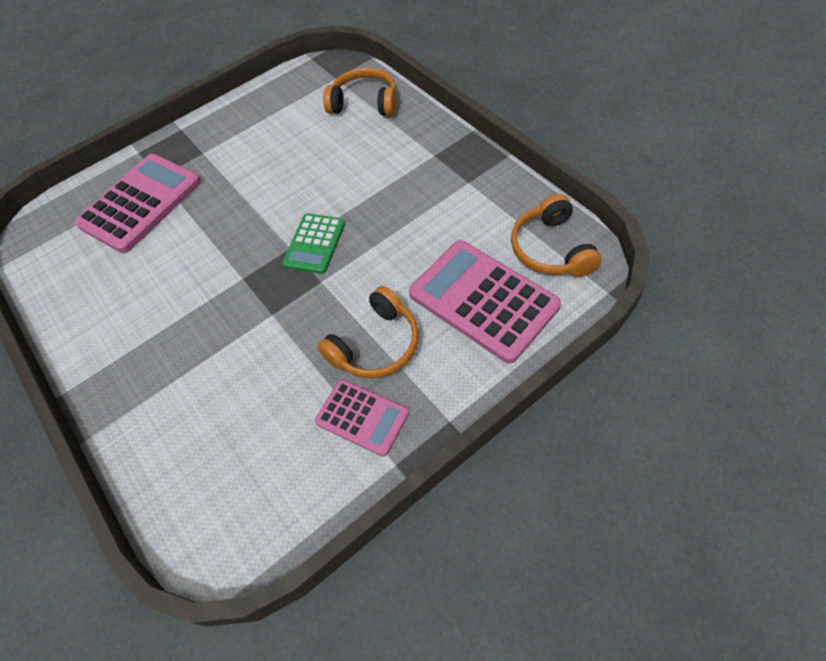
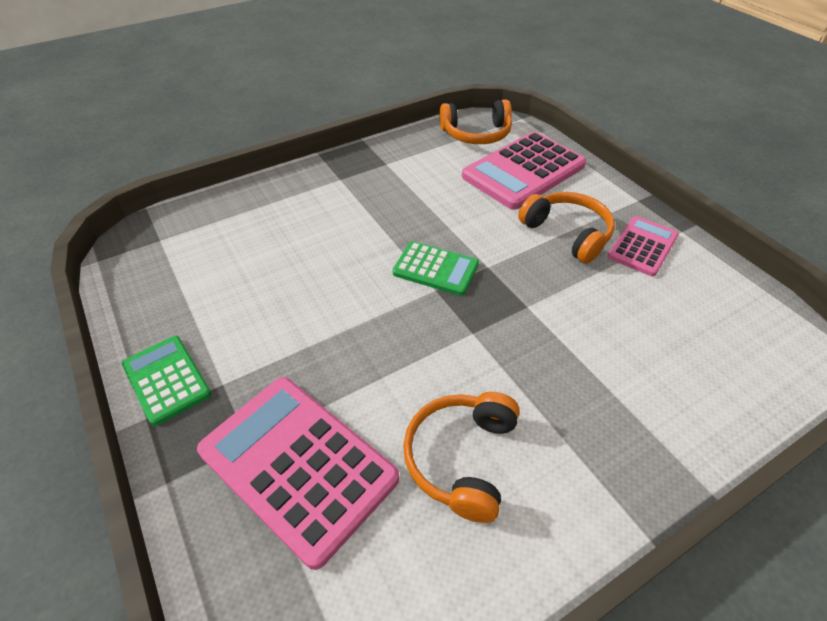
camera: 90 degrees left, 10 degrees down
(207, 127) = (167, 379): none -> green calculator
(364, 103) = (227, 219): orange headphones -> orange headphones (461, 458)

